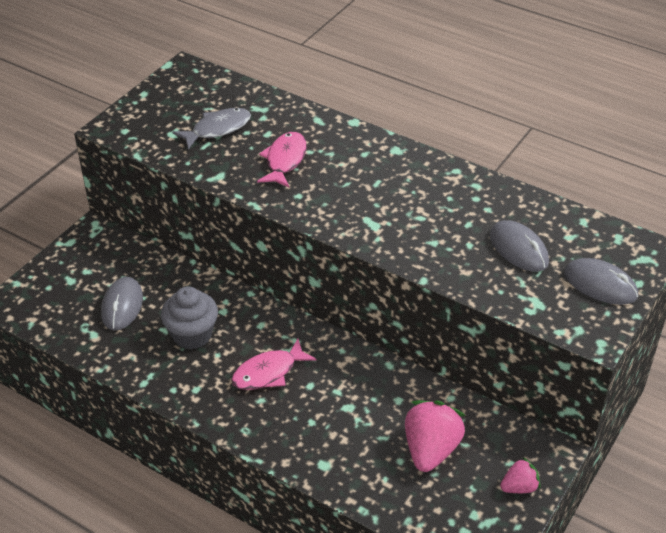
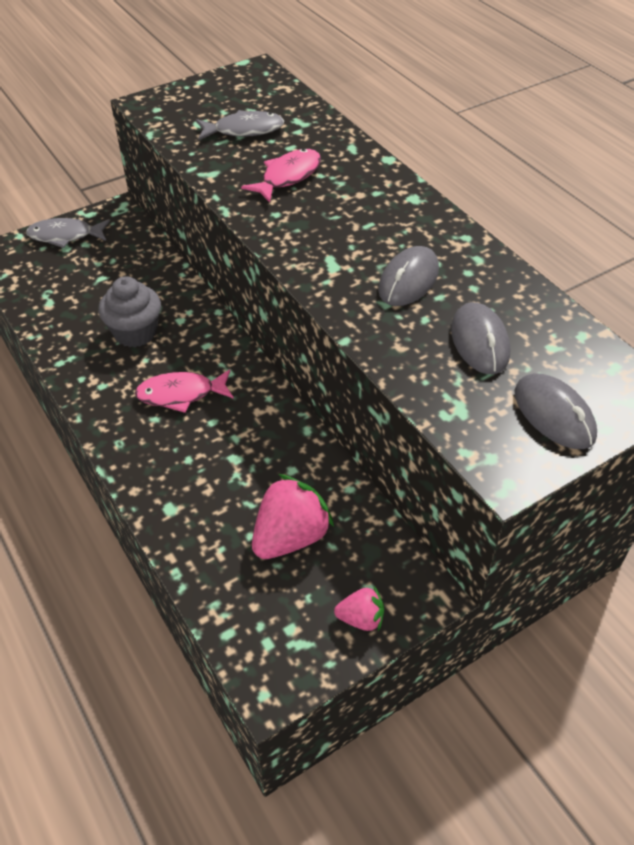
camera: 25 degrees right, 5 degrees up
(62, 269) = (65, 236): none -> grey fish
(122, 306) = (92, 285): grey mouse -> grey mouse (408, 280)

